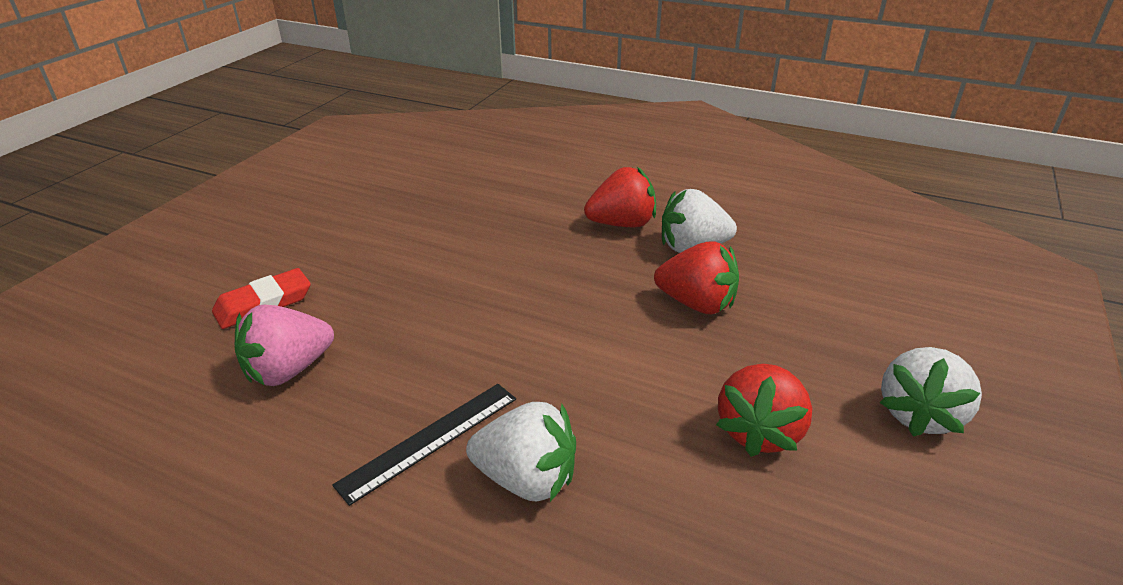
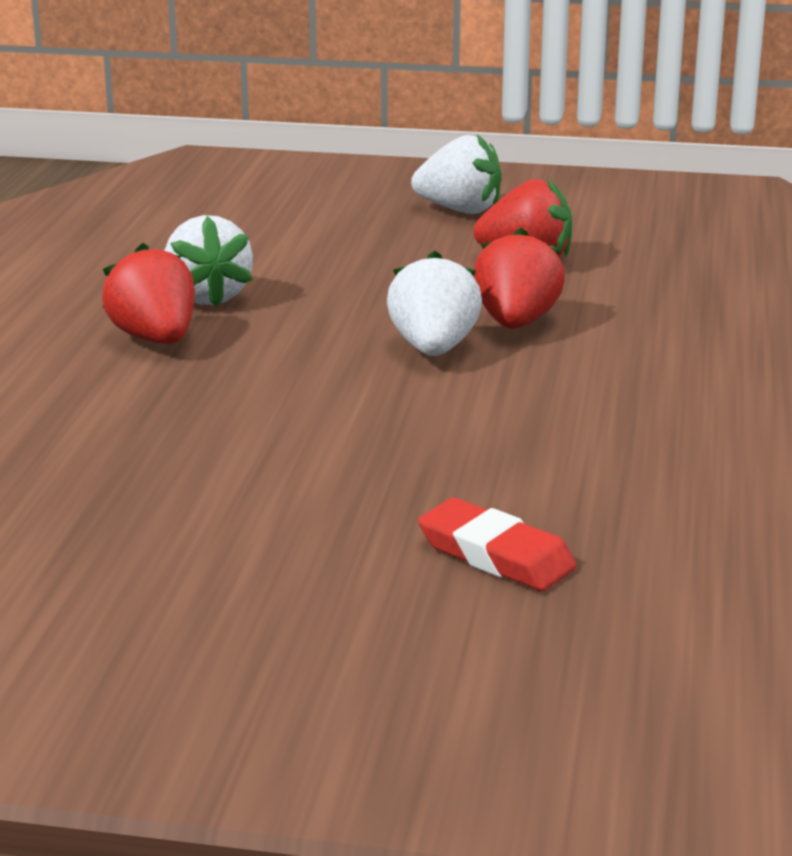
camera: 105 degrees left, 10 degrees down
(289, 370) = (618, 491): pink strawberry -> none
(430, 440) = (656, 387): black ruler -> none
(527, 479) = (664, 339): white strawberry -> white strawberry (433, 349)
(696, 304) = (336, 289): red strawberry -> red strawberry (516, 323)

